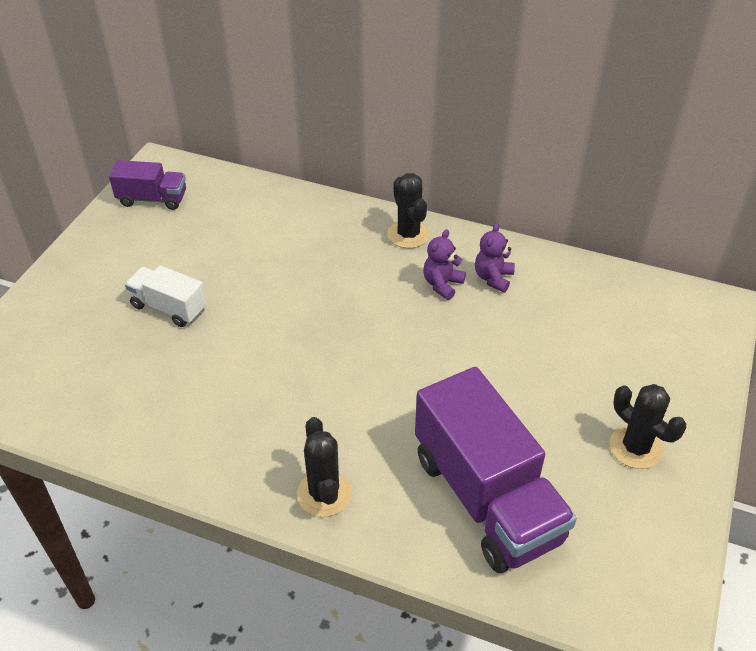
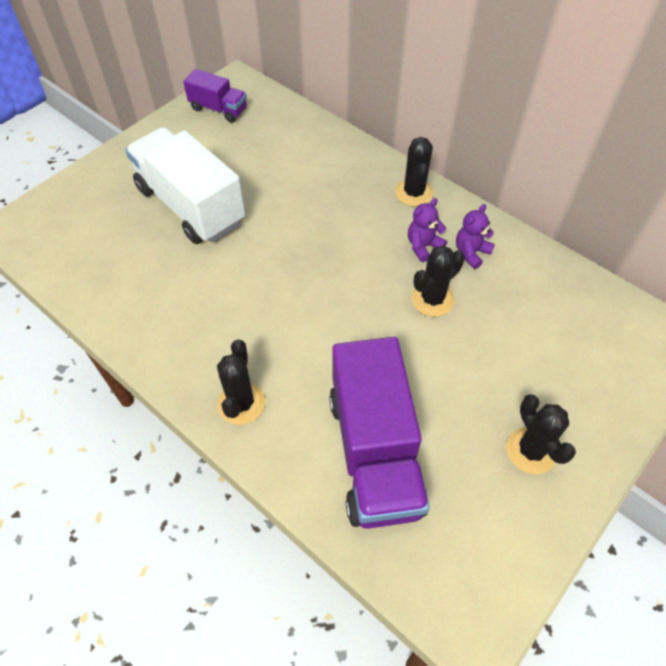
camera: 20 degrees right, 10 degrees up
(169, 307) = (191, 205): white truck -> white truck, size x1.94
(475, 333) = (432, 299): none -> black cactus

